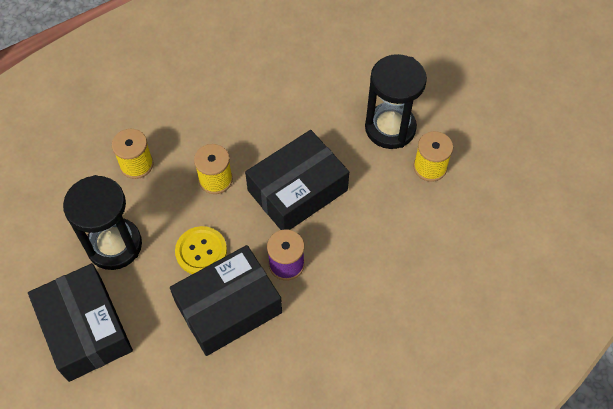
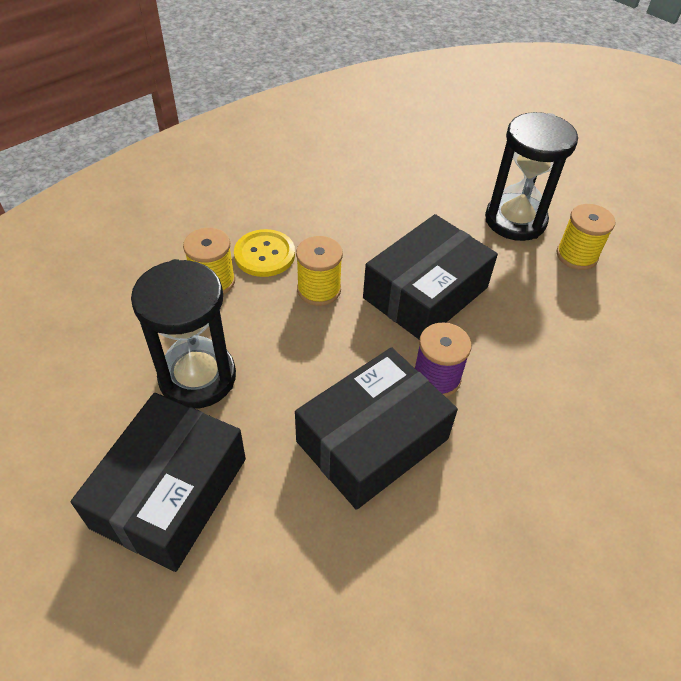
camera: 10 degrees left, 10 degrees down
(85, 329) = (170, 492): black box -> black box turned 60 degrees clockwise
(201, 251) = (318, 373): yellow button -> yellow button (264, 254)

